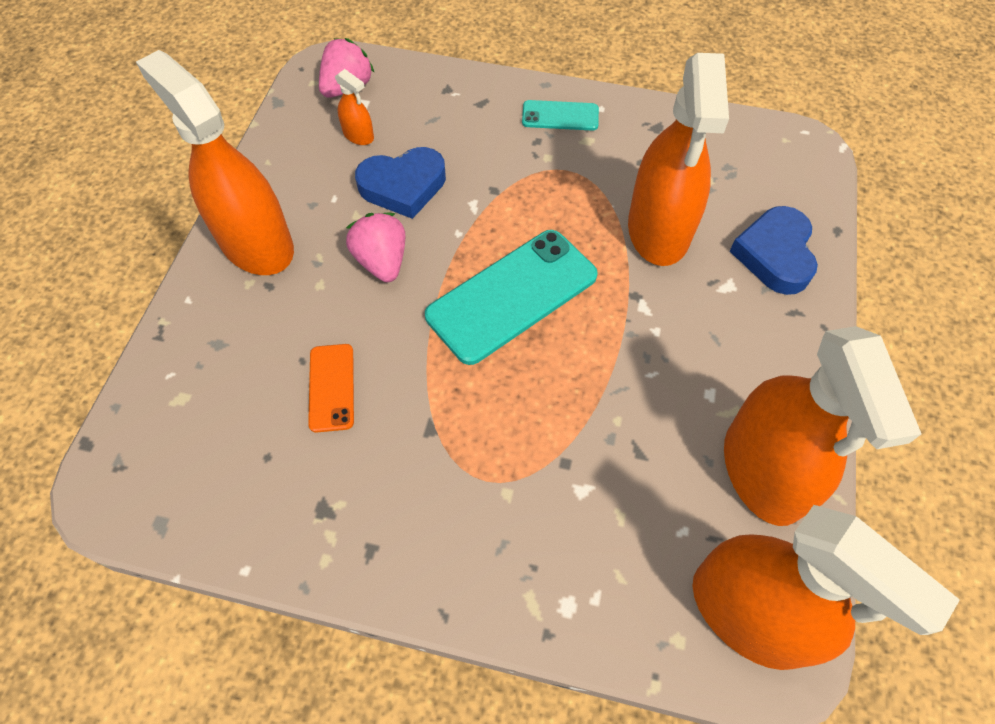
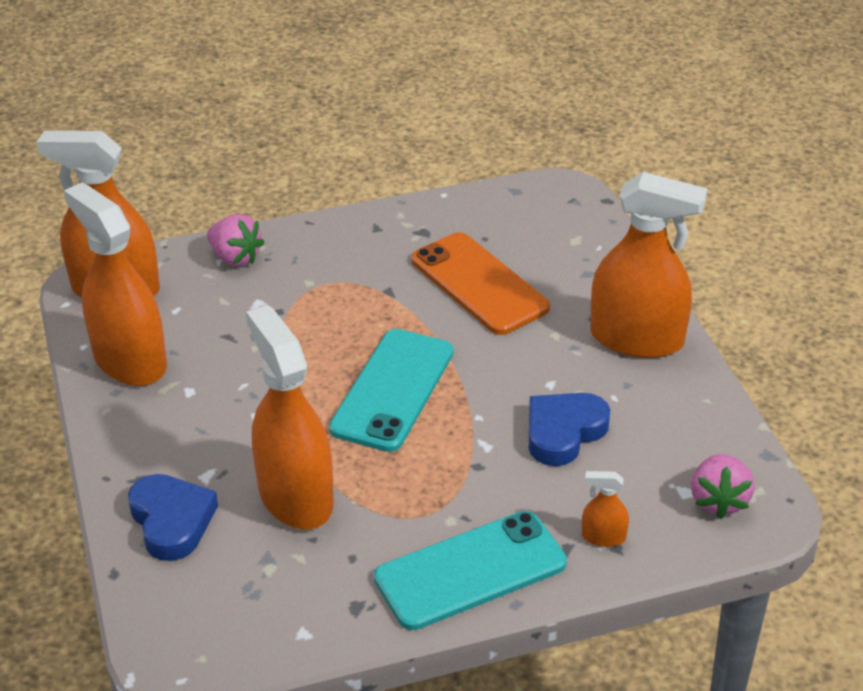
camera: 150 degrees right, 20 degrees down
(331, 387) = (479, 284): orange phone -> orange phone, size x1.94
(358, 135) = (653, 458): orange spray bottle -> orange spray bottle (603, 537)
(382, 261) = (522, 369): pink strawberry -> pink strawberry (235, 257)
(560, 116) = (470, 571): turquoise phone -> turquoise phone, size x1.94

